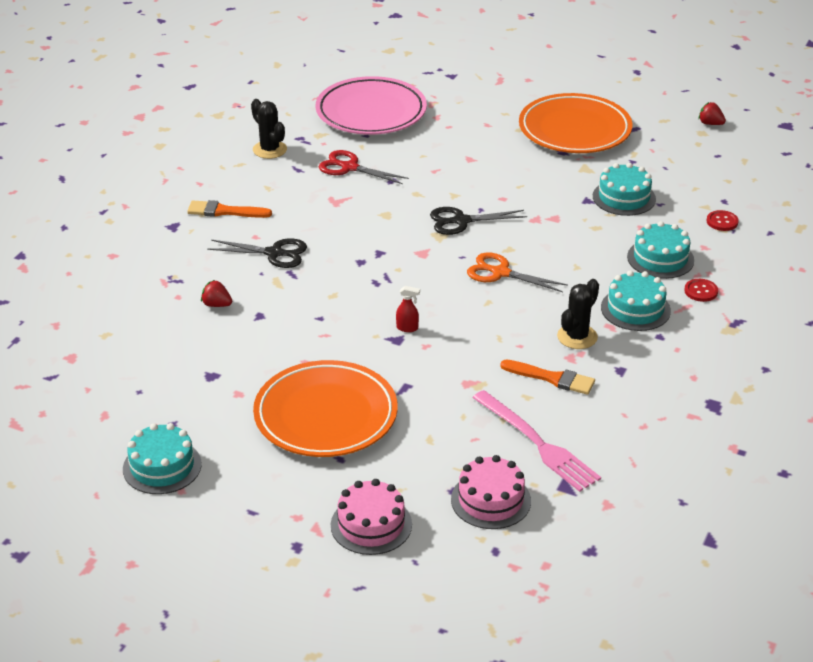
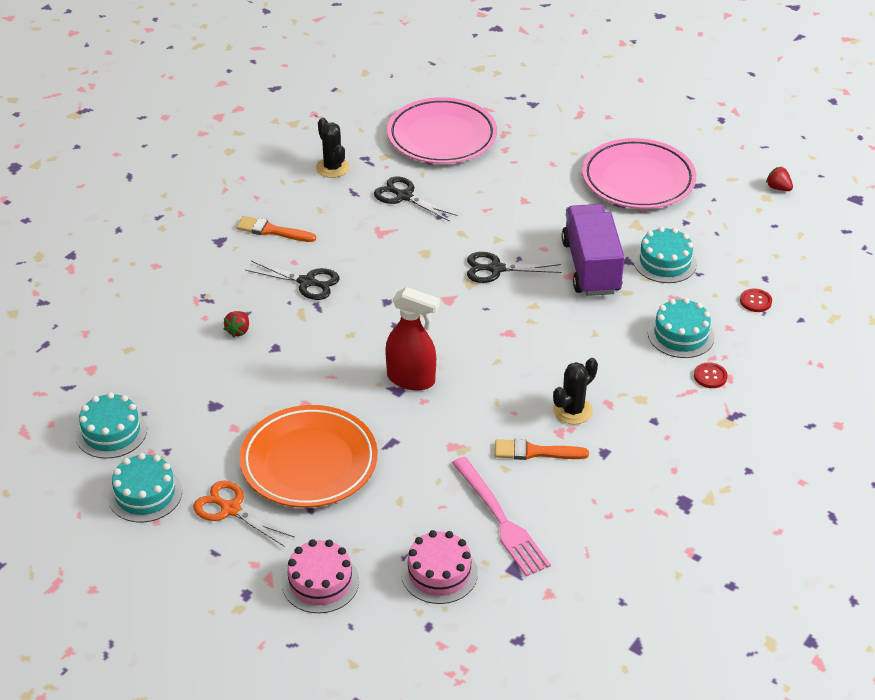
camera: 10 degrees right, 5 degrees up
(216, 305) = (238, 331): red strawberry -> red strawberry turned 105 degrees counterclockwise
(349, 167) = (404, 196): red scissors -> black scissors
(407, 328) = (411, 379): red spray bottle -> red spray bottle, size x2.34
(500, 273) = (518, 331): orange scissors -> orange scissors (230, 509)
(552, 378) = (535, 452): orange brush -> orange brush turned 150 degrees clockwise
(554, 209) = (591, 267): none -> purple truck
(574, 130) = (638, 180): orange plate -> pink plate
(635, 309) = (639, 388): turquoise cake -> turquoise cake (111, 432)

